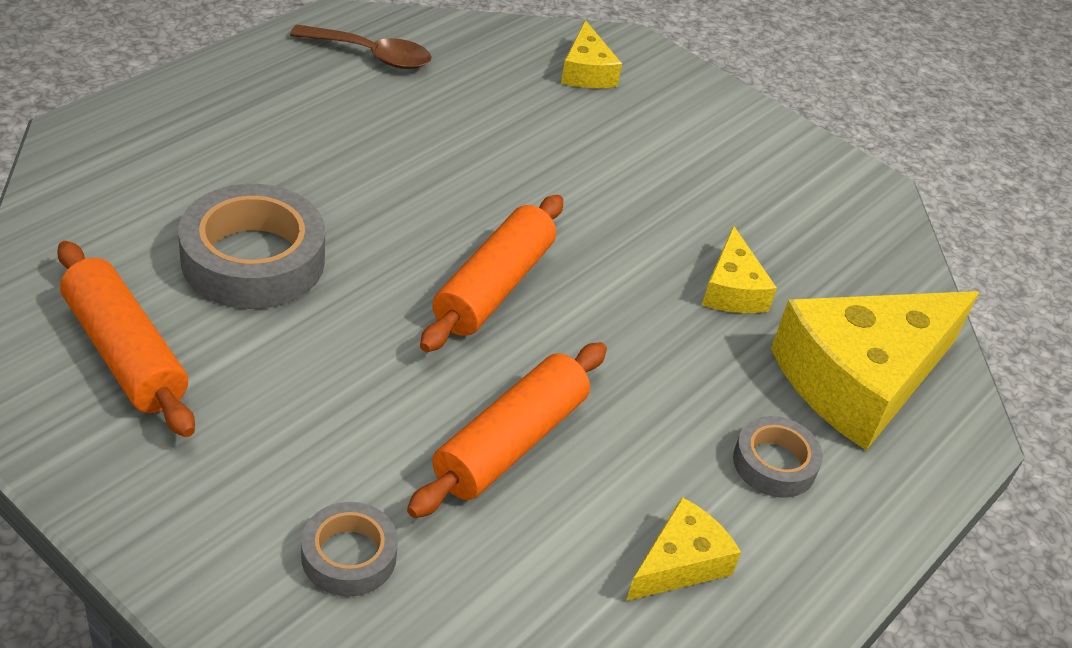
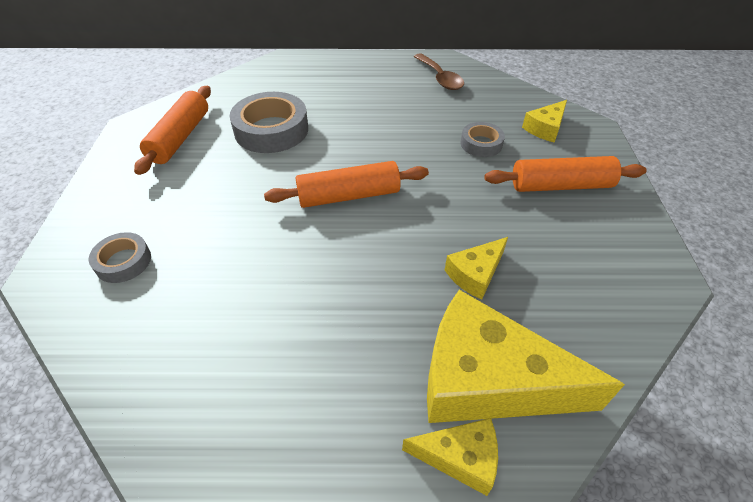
camera: 55 degrees right, 5 degrees up
(509, 442) = (250, 265): orange rolling pin -> orange rolling pin (560, 185)
(680, 563) = (232, 386): yellow cheese -> yellow cheese (460, 457)
(774, 463) = (359, 381): grey tape -> grey tape (481, 144)

